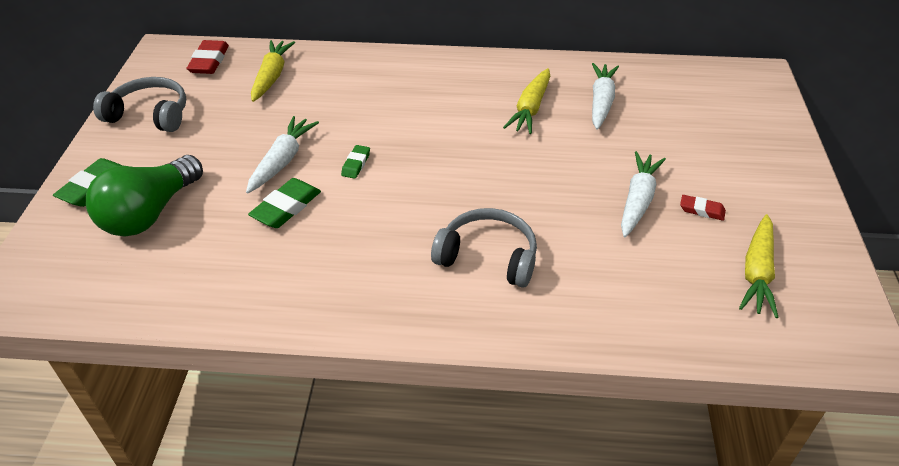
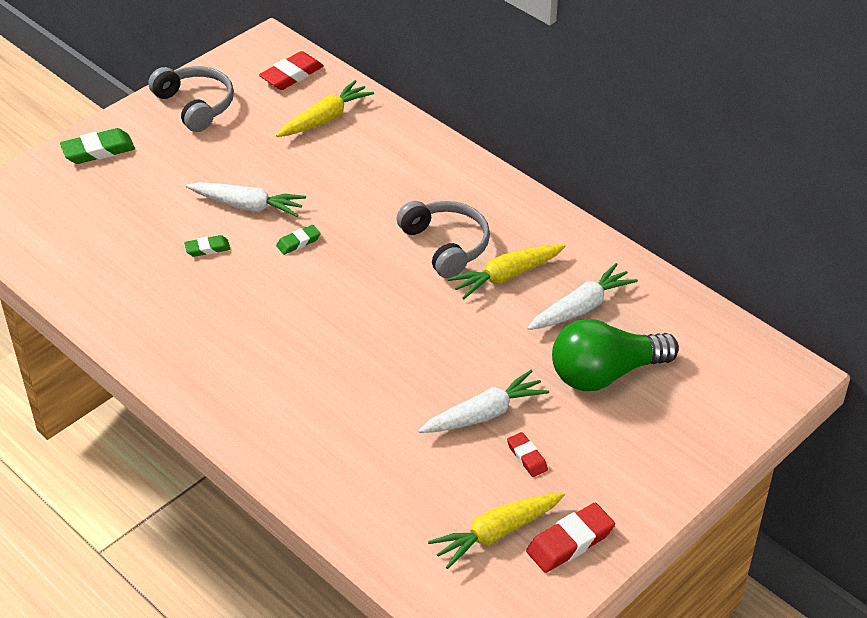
camera: 40 degrees right, 0 degrees up
(150, 213) = (113, 196): green light bulb -> green light bulb (605, 373)
(282, 161) = (247, 206): white carrot -> white carrot turned 45 degrees clockwise
(286, 207) = (207, 248): green eraser -> green eraser, size x0.59
(488, 256) = (304, 381): grey headphones -> grey headphones (446, 245)
(803, 246) = (570, 542): none -> red eraser

